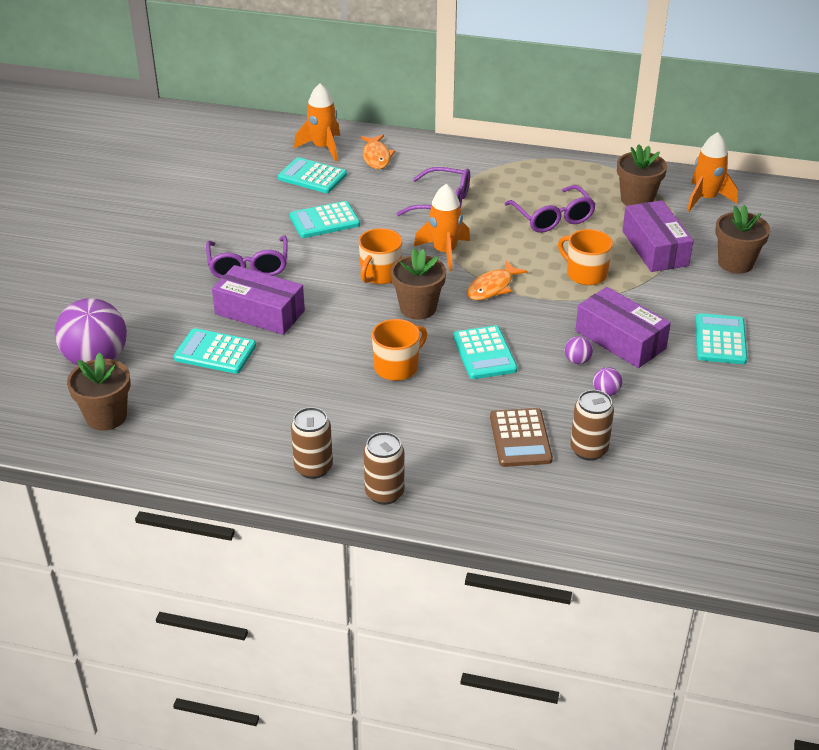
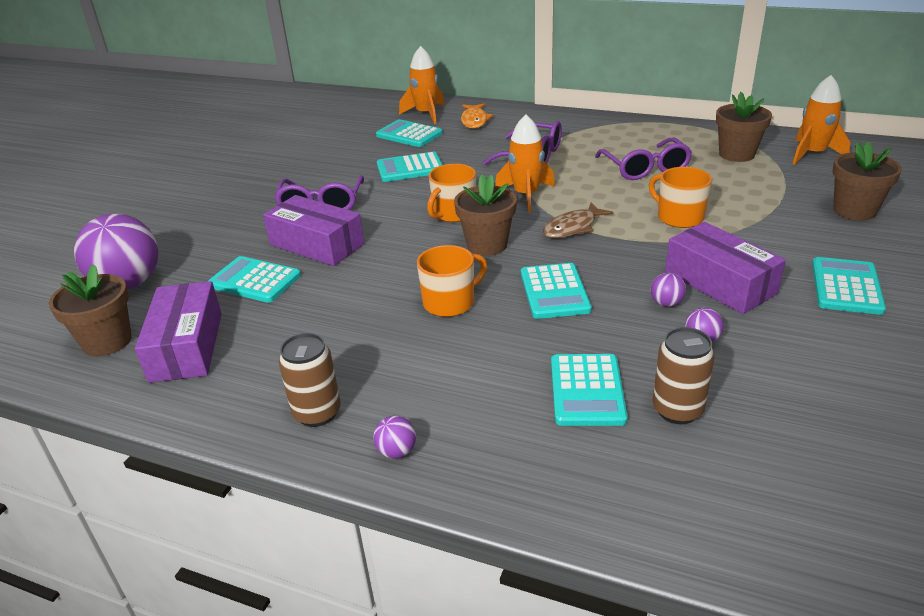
camera: 10 degrees right, 5 degrees down
(384, 493) = (396, 451): brown can -> purple ball
(492, 287) = (572, 227): orange fish -> brown fish
(520, 438) = (587, 390): brown calculator -> turquoise calculator
(655, 248) = (758, 195): purple box -> purple box (187, 346)

